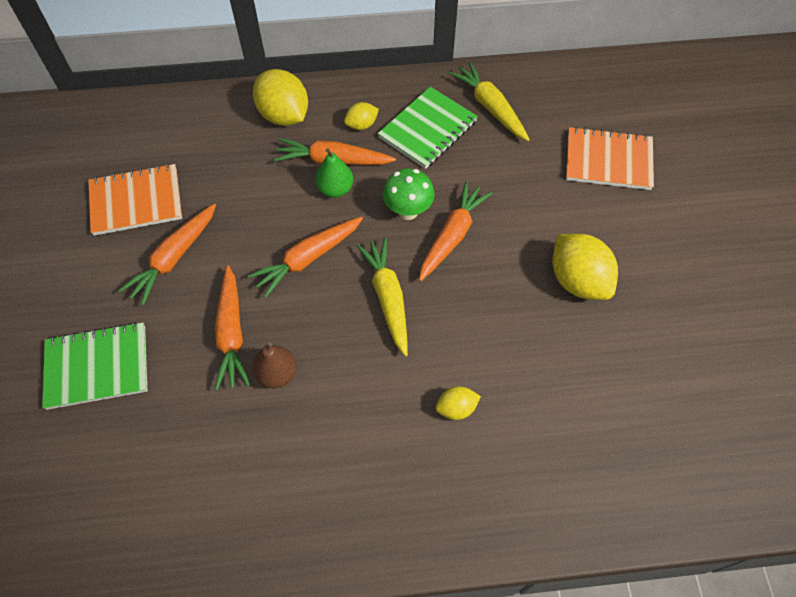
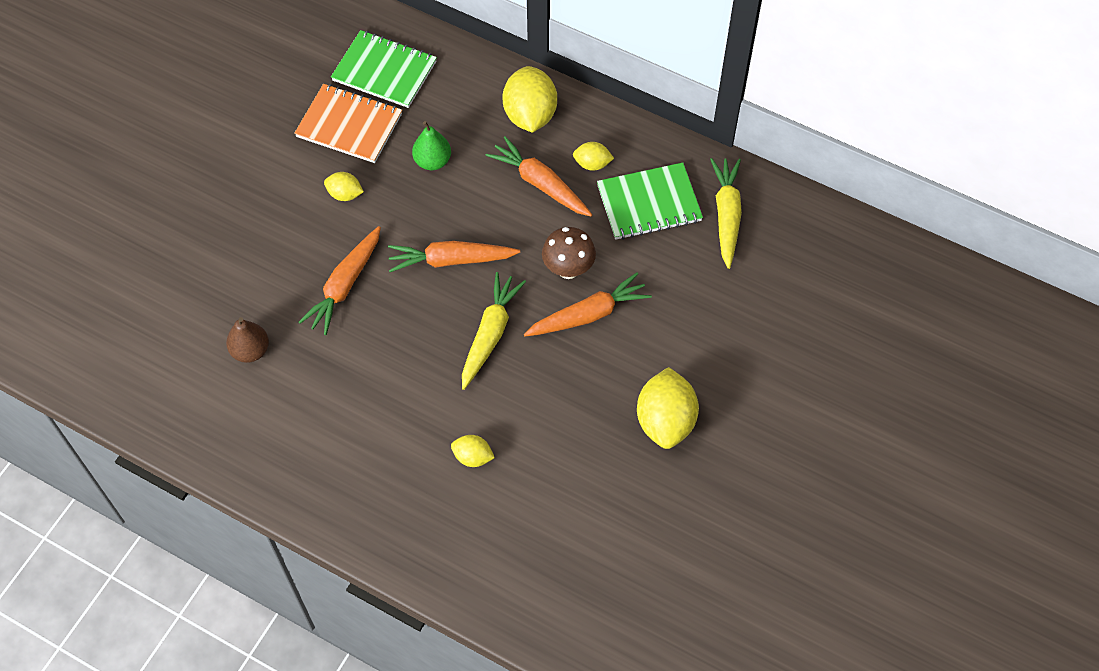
camera: 35 degrees right, 0 degrees up
(97, 366) = (228, 249): green notebook -> green notebook (384, 71)
(174, 258) = (345, 194): orange carrot -> yellow lemon
(277, 374) = (355, 340): brown pear -> brown pear (250, 351)
(335, 189) = (521, 212): green pear -> green pear (432, 161)
(408, 211) = (568, 269): green mushroom -> brown mushroom
(608, 160) = (794, 332): orange notebook -> none

